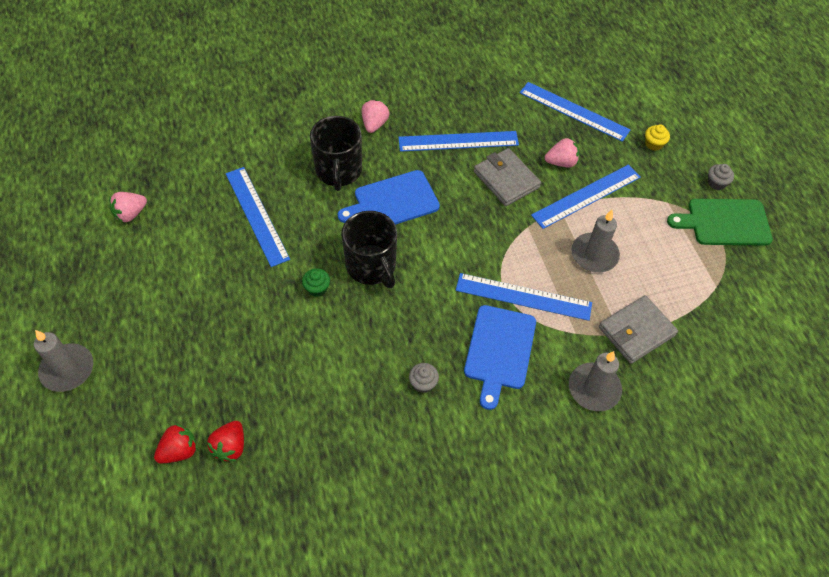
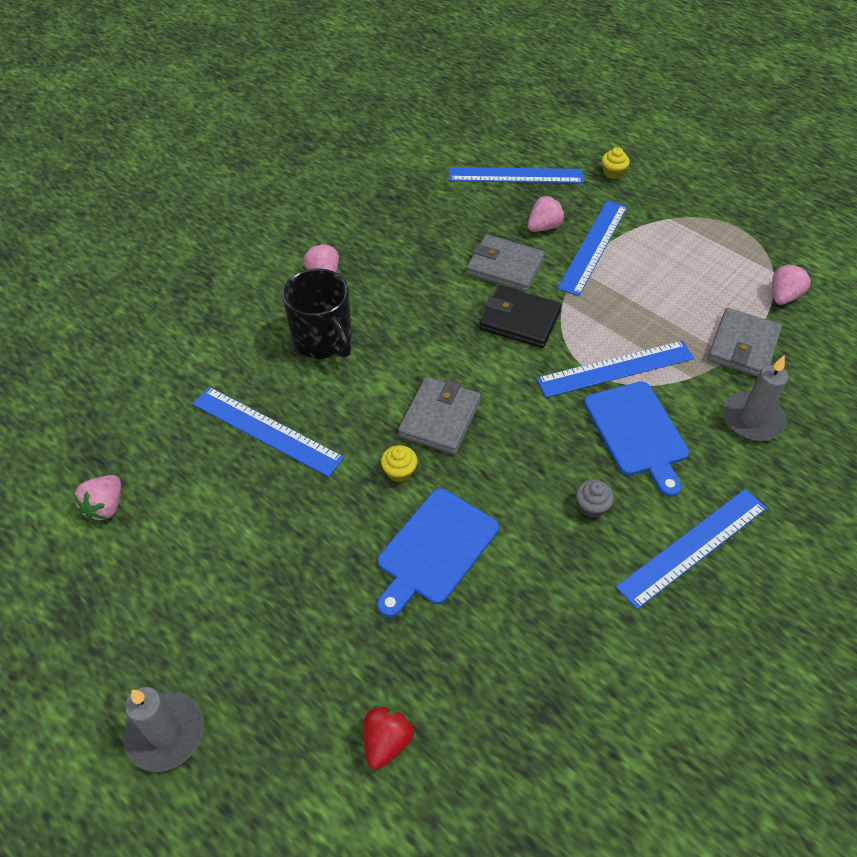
camera: 30 degrees left, 5 degrees down
(230, 447) = (443, 698): red strawberry -> none
(317, 288) = (399, 471): green cupcake -> yellow cupcake
(371, 266) = (440, 418): black mug -> grey wallet
(393, 201) = (408, 342): blue cutting board -> blue cutting board (435, 549)
(458, 141) = (426, 252): blue ruler -> blue ruler (693, 547)
(483, 225) = (519, 320): none -> black wallet
(594, 255) = (646, 296): grey candle -> none
(706, 310) = (783, 296): none -> pink strawberry
(716, 183) = (695, 182): grey cupcake -> none
(725, 222) = (732, 213): green cutting board -> none

